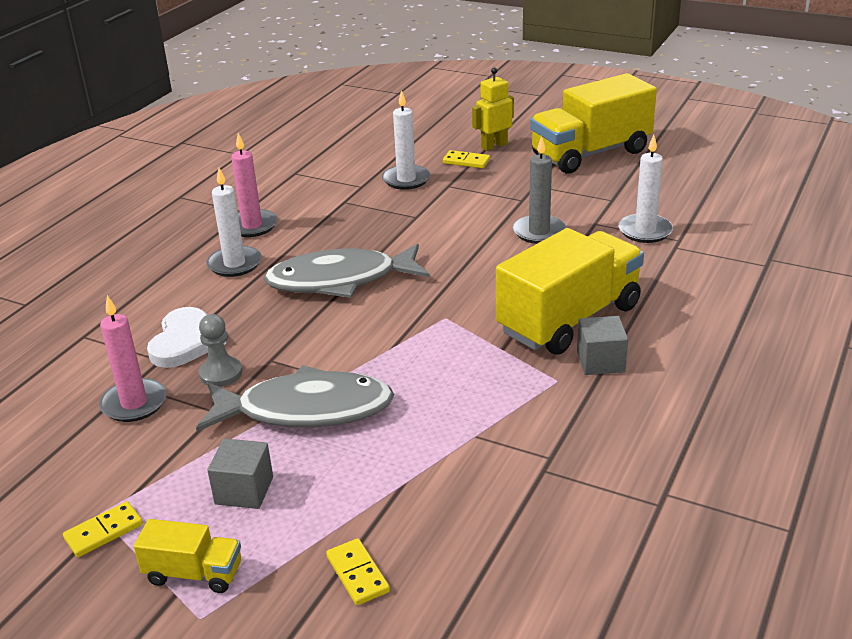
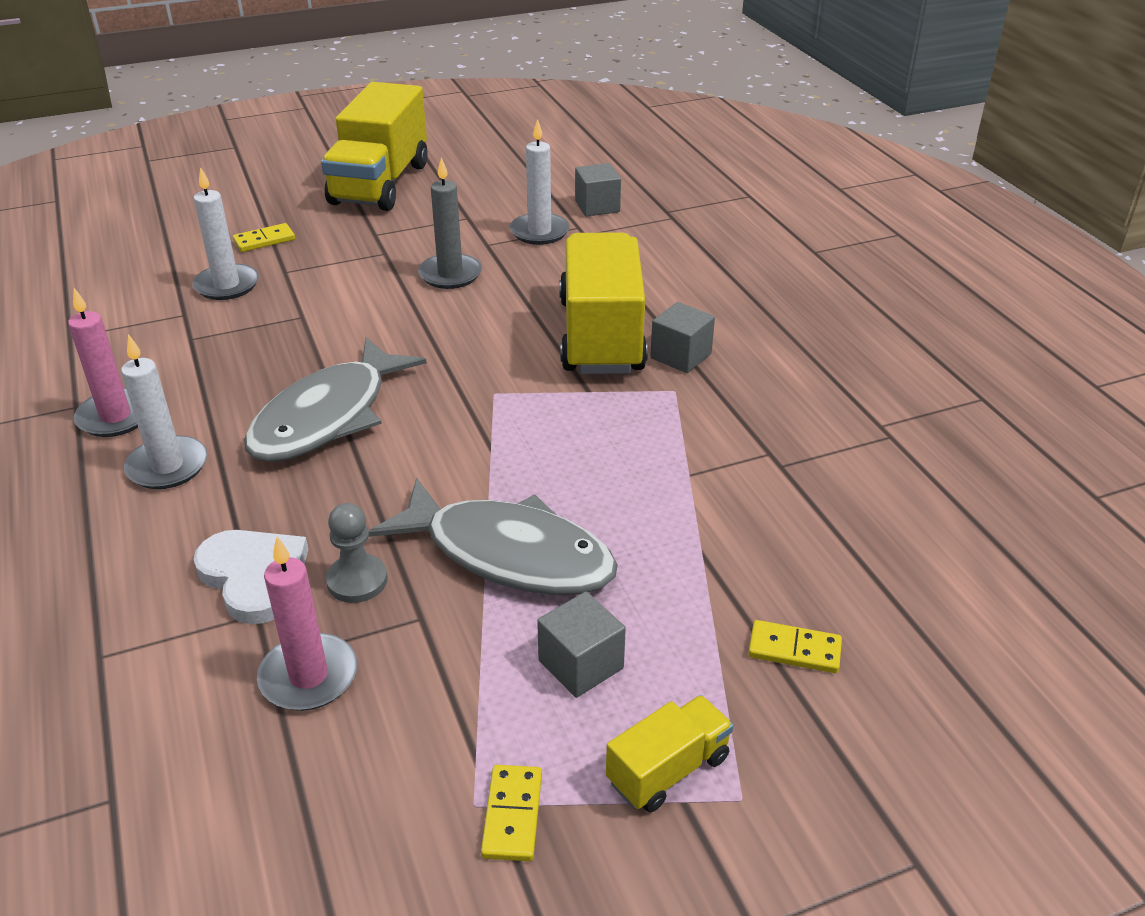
camera: 50 degrees left, 5 degrees up
(305, 410) = (508, 554): grey fish -> grey fish turned 75 degrees clockwise
(494, 146) = (269, 214): yellow robot -> none
(719, 232) = (597, 206): none -> grey cube

